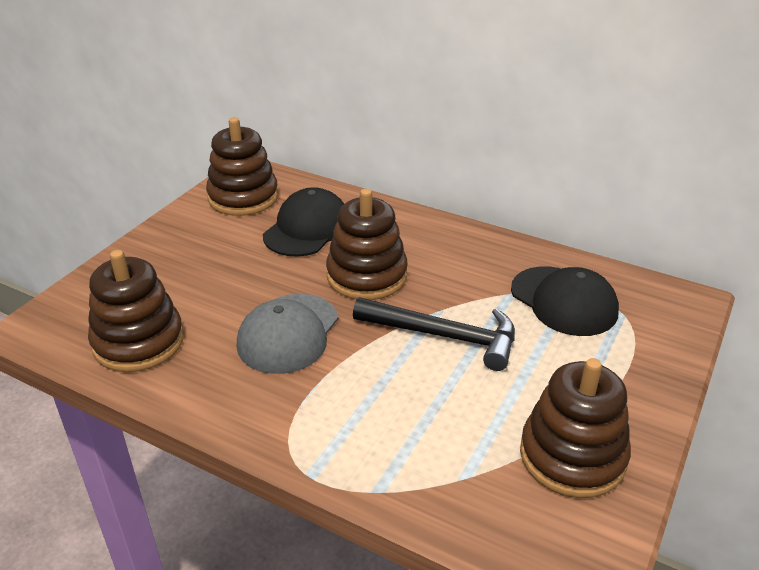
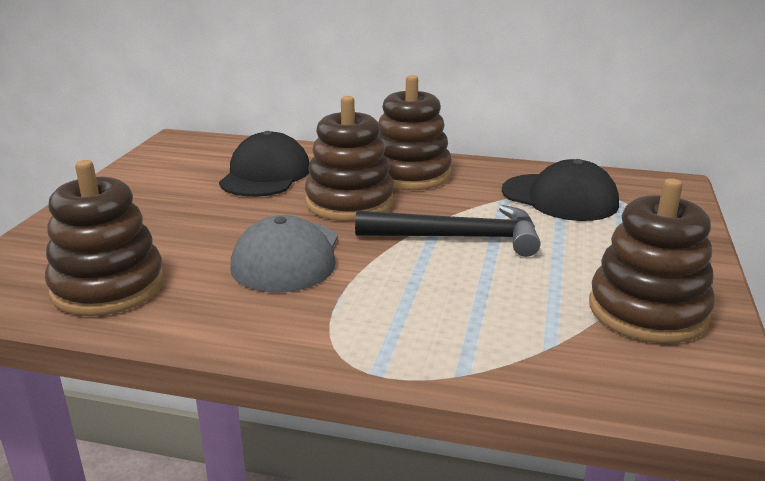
camera: 15 degrees left, 10 degrees down
(243, 197) = (182, 159): brown stacking toy -> brown stacking toy (410, 174)

